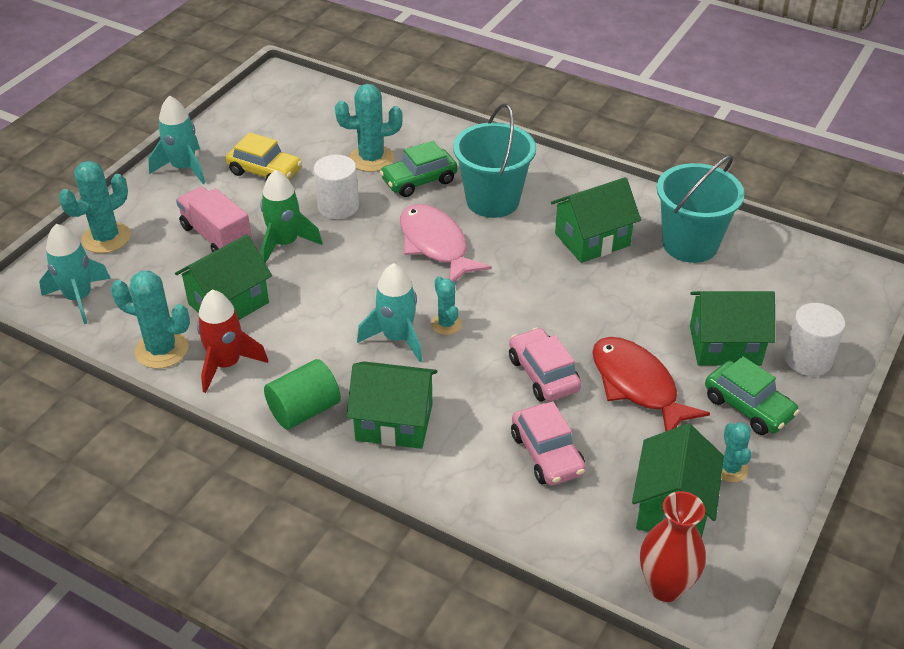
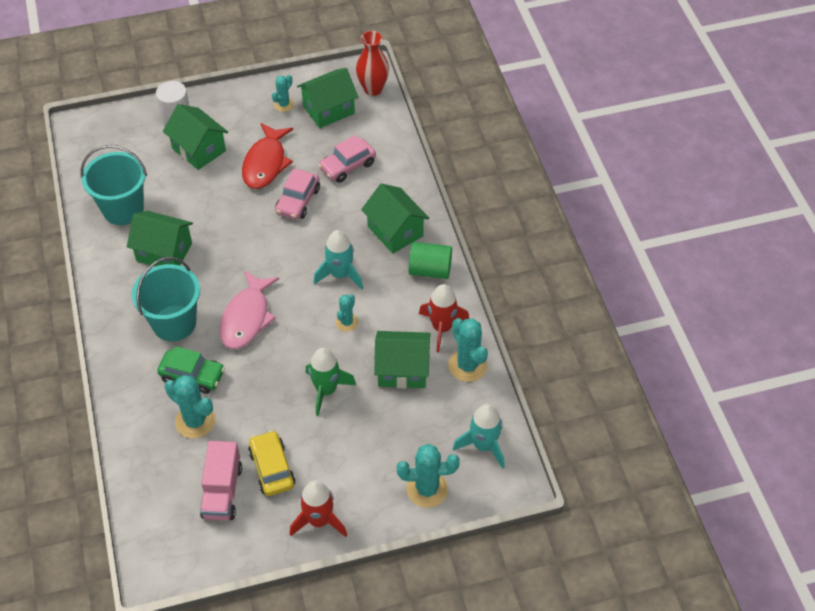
camera: 135 degrees left, 10 degrees up
(184, 168) = (319, 520): turquoise rocket -> red rocket
(216, 237) = (359, 431): pink truck -> pink truck (222, 491)
(338, 206) = (263, 395): white cylinder -> none
(446, 324) = (306, 263): turquoise cactus -> turquoise cactus (347, 322)
(547, 454) = (347, 166): pink car -> pink car turned 150 degrees counterclockwise
(748, 407) = (235, 119): green car -> none

